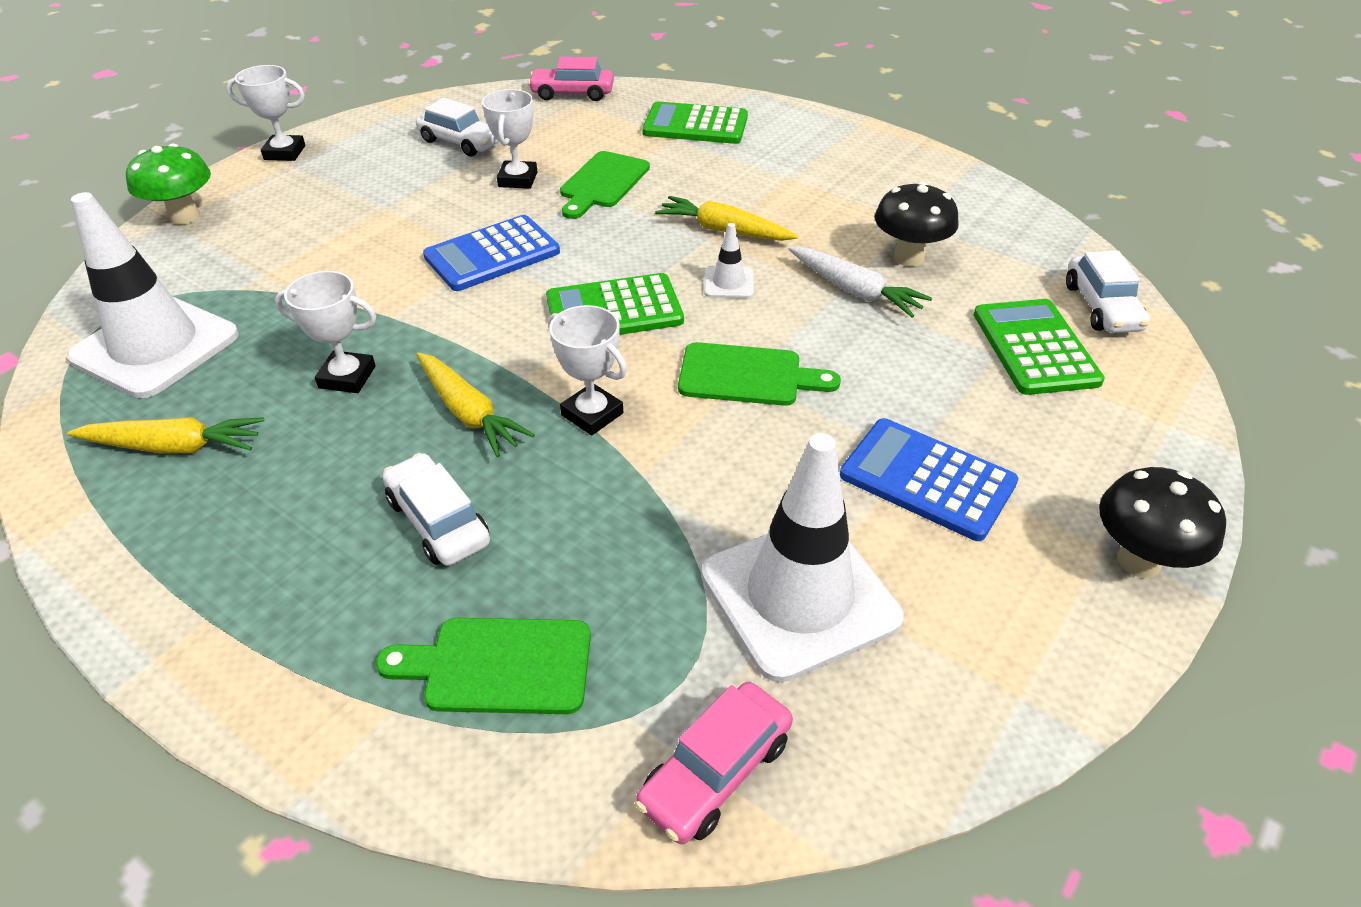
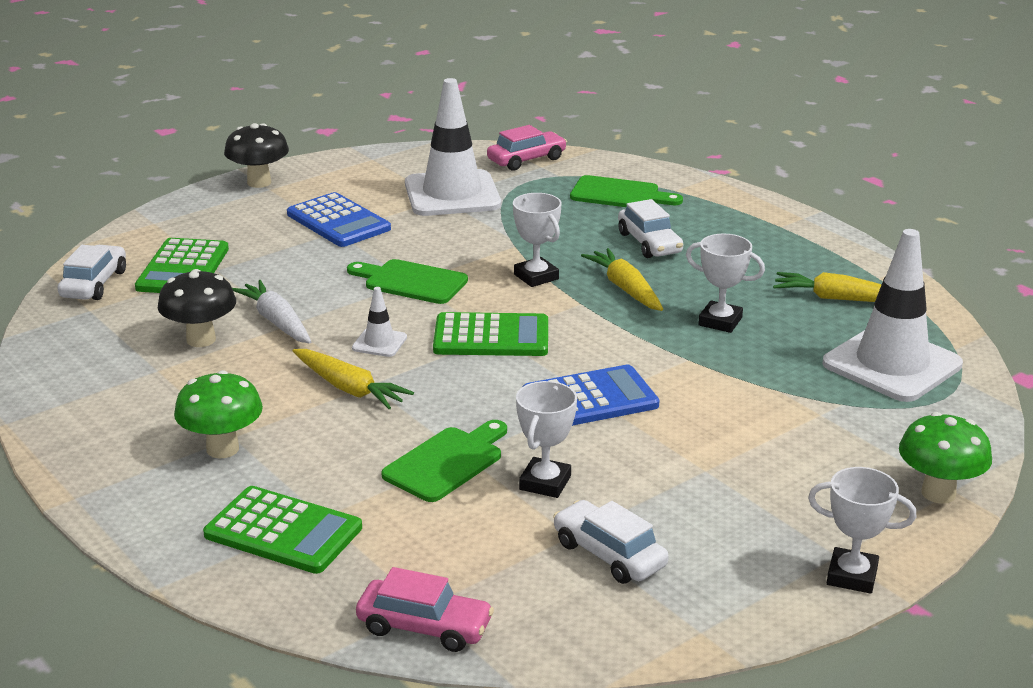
camera: 165 degrees left, 15 degrees down
(787, 167) = (222, 449): none -> green mushroom

